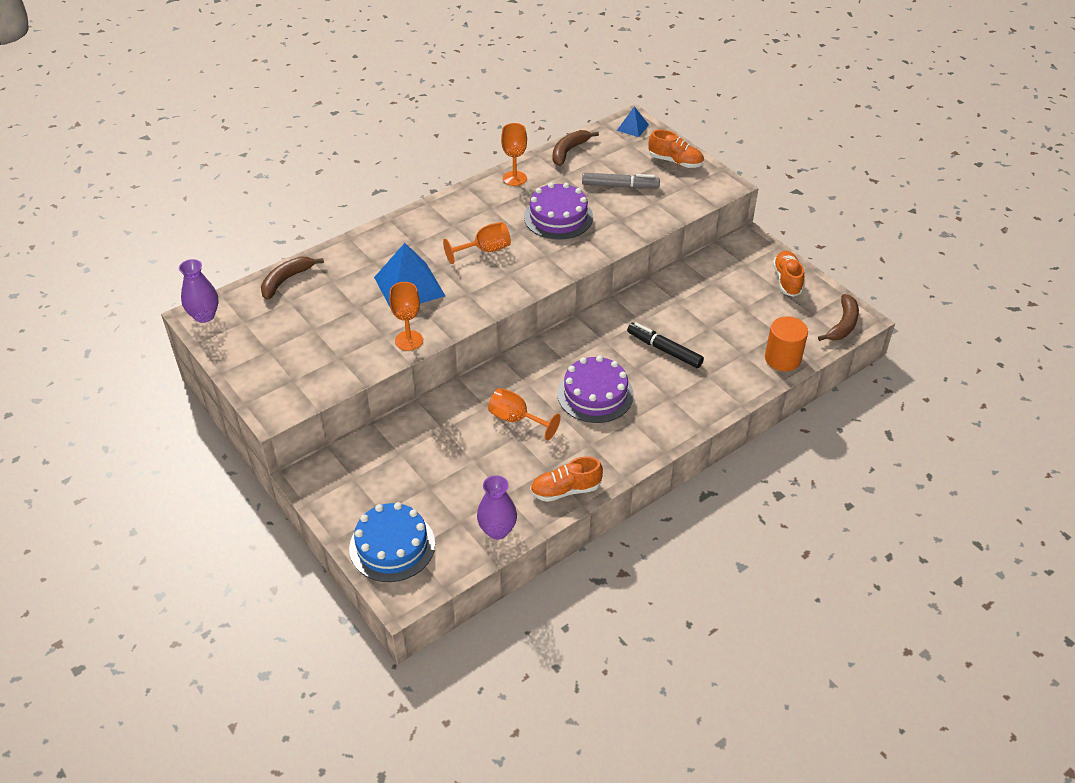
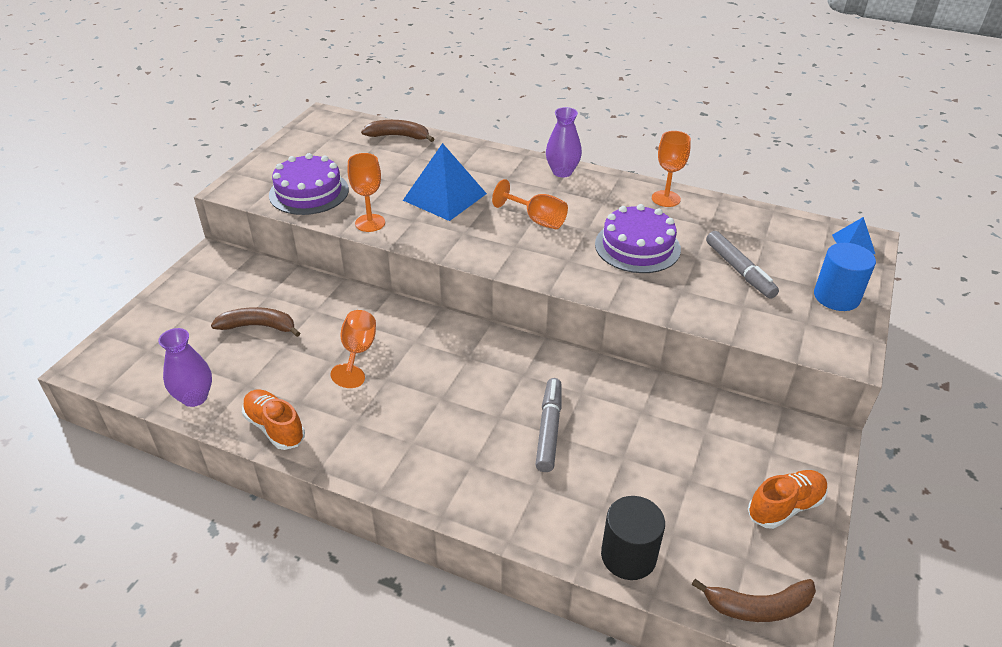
camera: 60 degrees right, 5 degrees down
(204, 316) = (326, 119): purple vase -> purple vase (562, 172)
(392, 546) = (148, 335): blue cake -> none
(568, 151) = (752, 216): brown banana -> brown banana (258, 326)
(595, 394) = (434, 397): purple cake -> purple cake (309, 192)
(664, 350) = (549, 429): black marker -> grey marker
(675, 161) = (836, 297): orange shoe -> blue cylinder
(782, 358) = (628, 556): orange cylinder -> black cylinder

